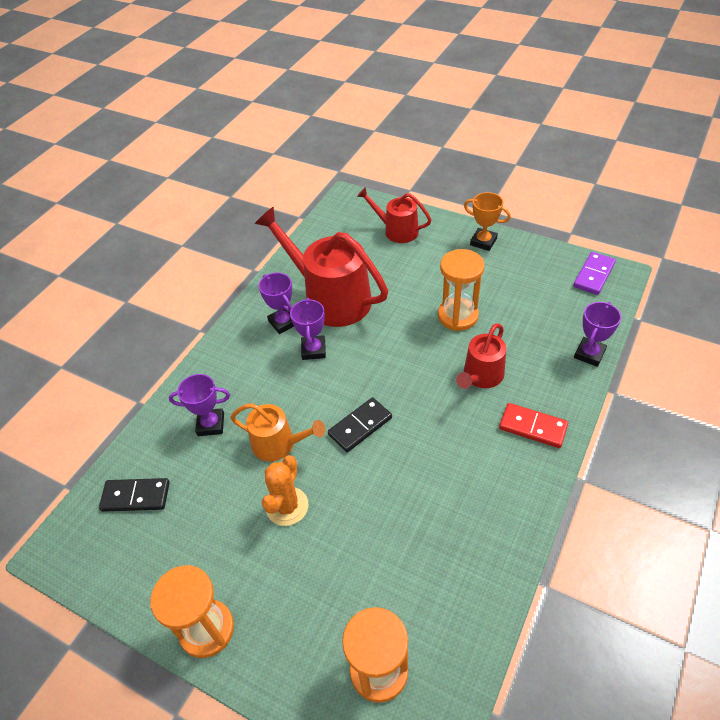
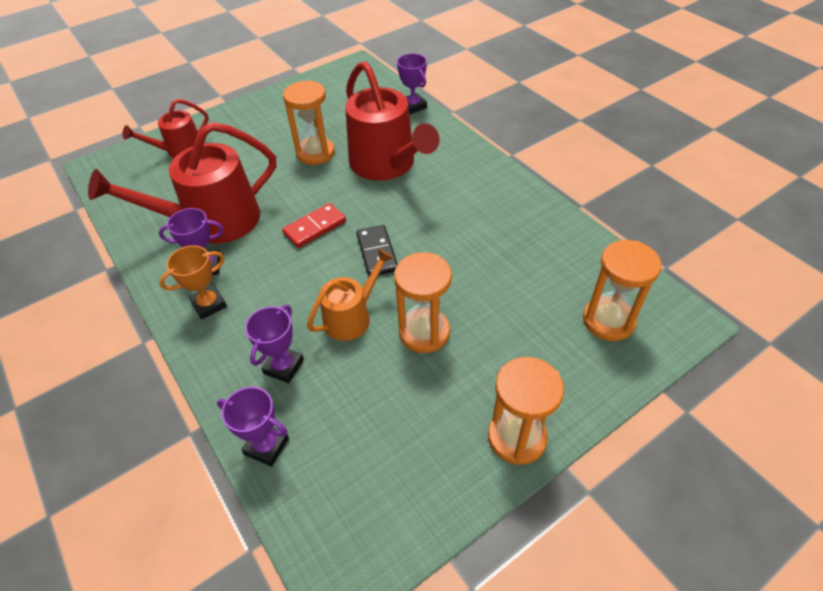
camera: 65 degrees left, 0 degrees up
(136, 496) = (323, 466): black domino -> none
(287, 506) = (424, 332): orange cactus -> orange hourglass
(313, 350) = (264, 255): purple trophy -> purple trophy (266, 446)
(481, 376) = (386, 164): red watering can -> red watering can, size x1.79
(483, 242) = (253, 109): orange trophy -> orange trophy (209, 304)
(533, 427) = (453, 157): red domino -> red domino (315, 227)
(593, 275) = (345, 74): purple domino -> none

